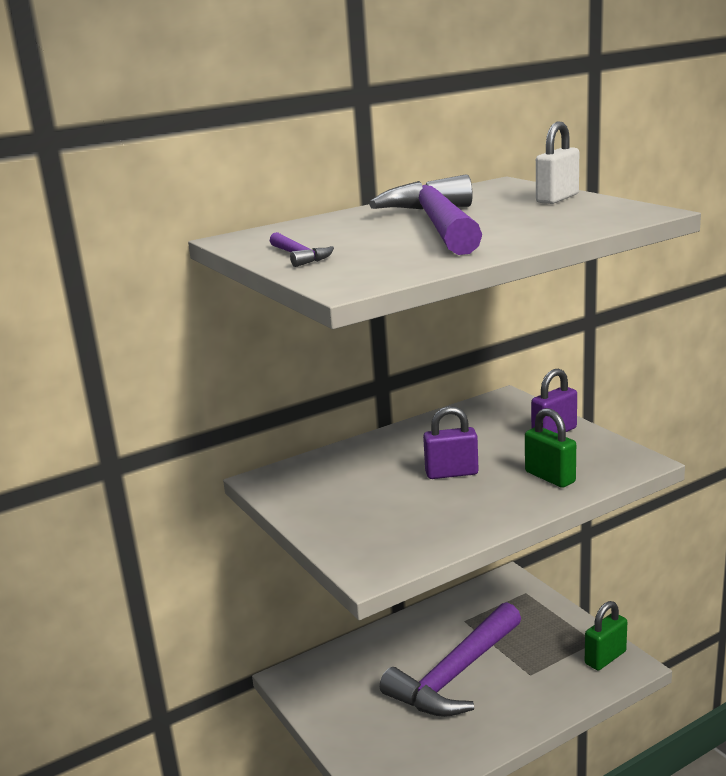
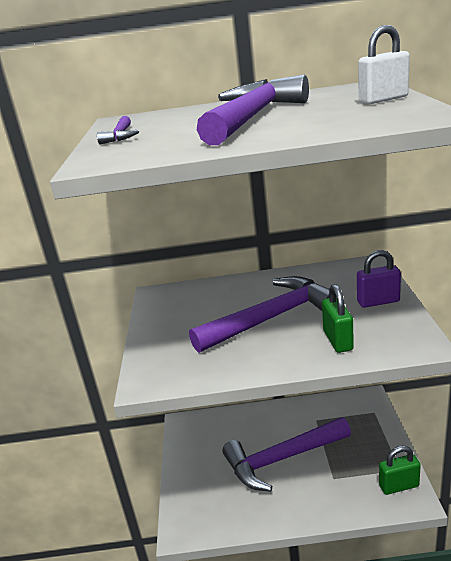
camera: 30 degrees right, 5 degrees up
(451, 473) = (271, 318): purple padlock -> purple hammer

